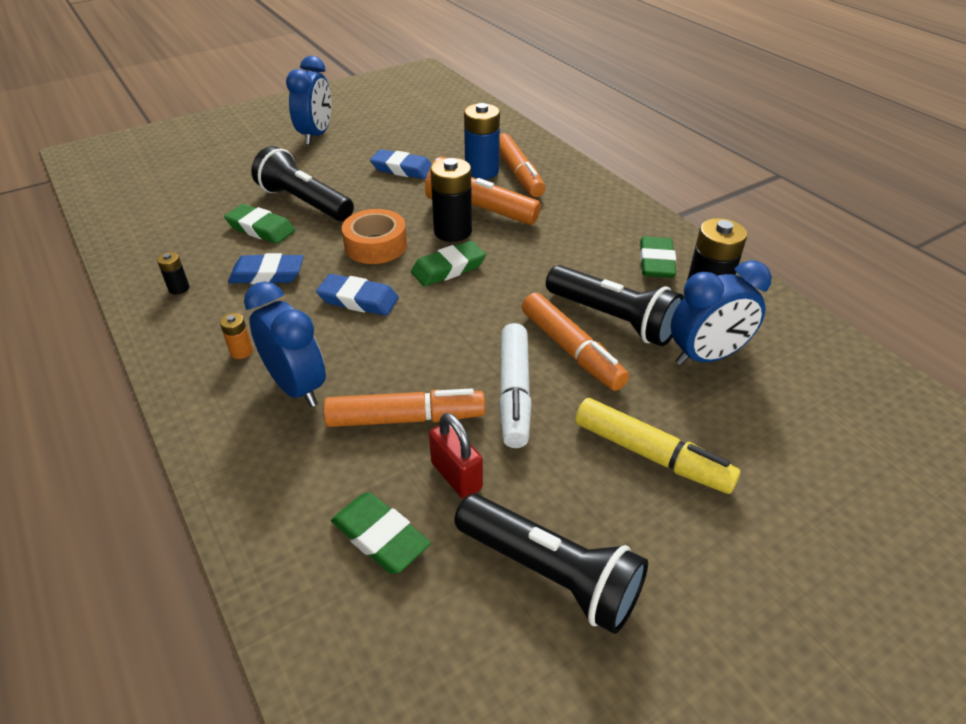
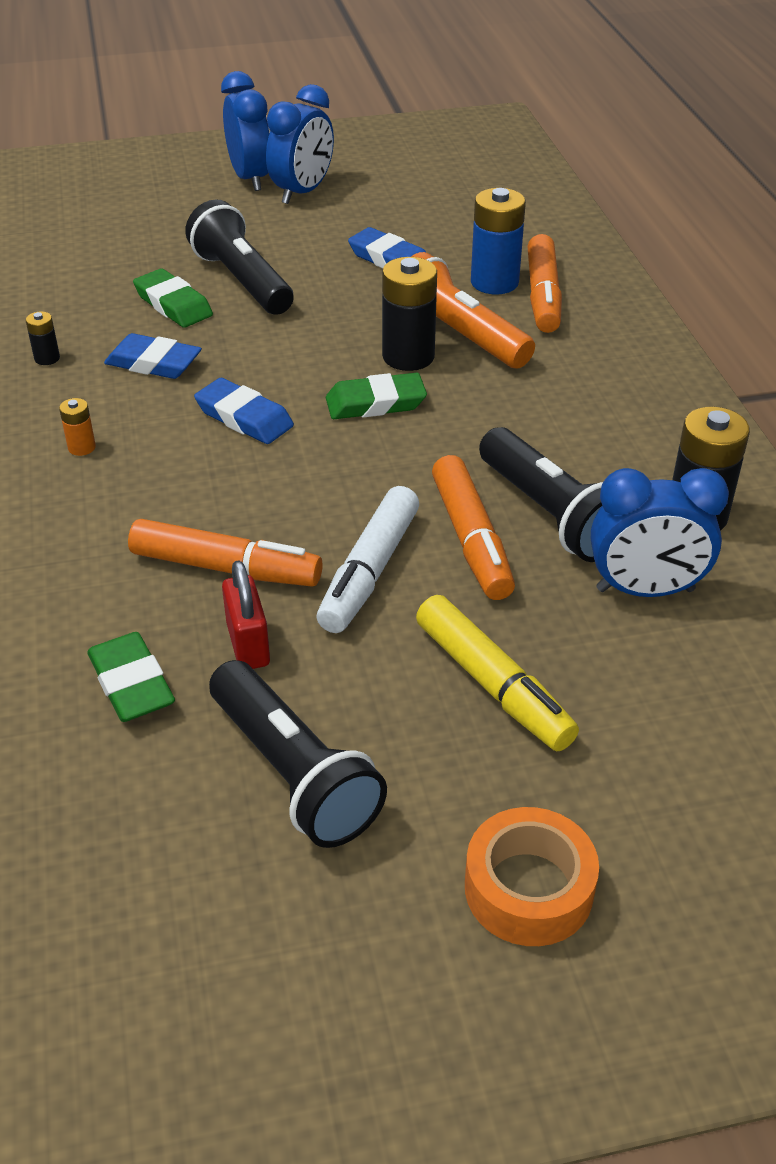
camera: 20 degrees right, 0 degrees up
(297, 387) = (123, 502): blue clock -> blue clock (250, 178)
(376, 245) = (301, 355): orange tape -> orange tape (528, 888)
(656, 262) = (659, 455): green eraser -> none

